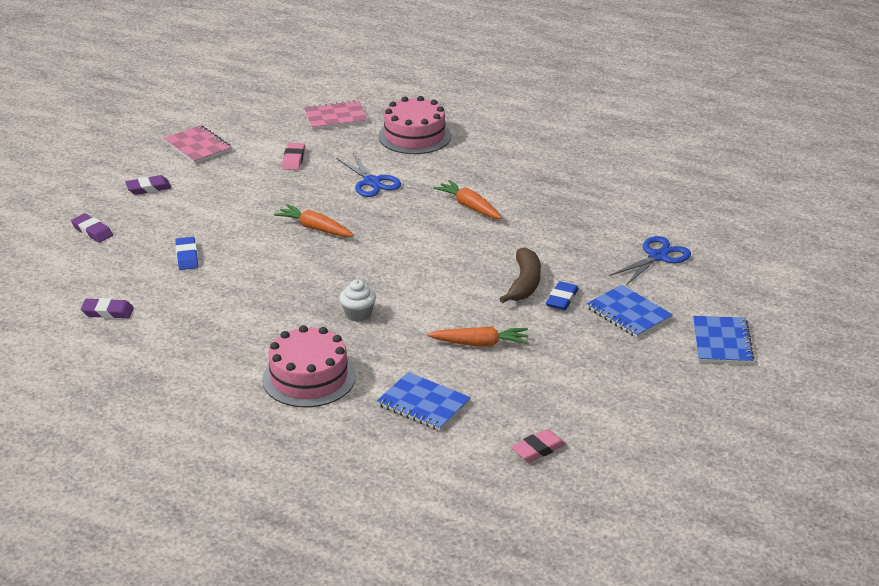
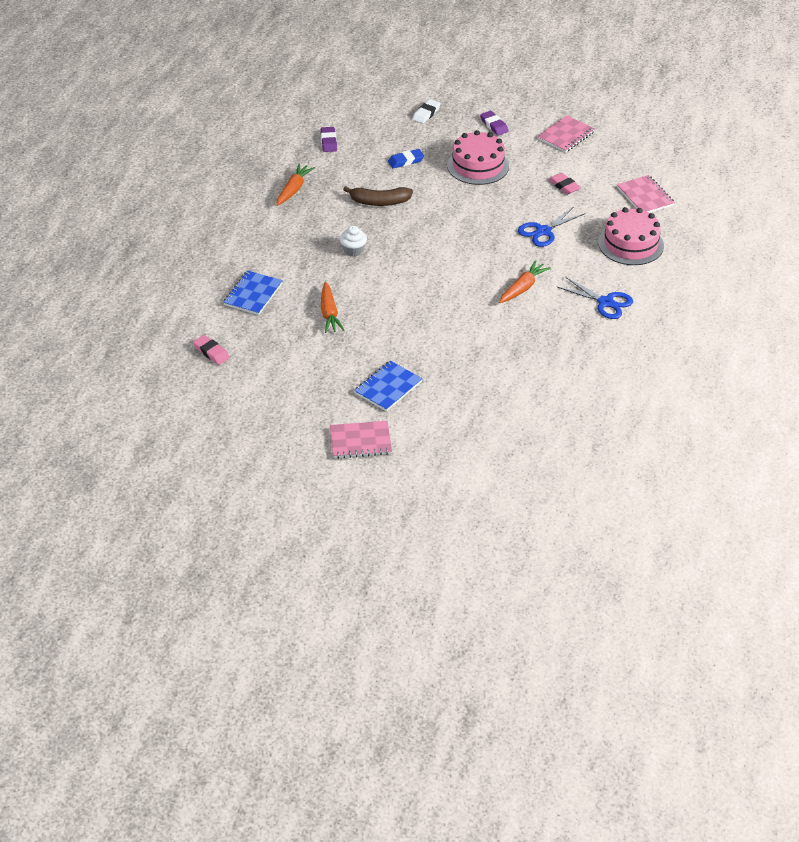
camera: 80 degrees right, 10 degrees up
(92, 231) = (426, 114): purple eraser -> white eraser
(293, 159) = (564, 186): pink eraser -> pink eraser turned 60 degrees clockwise
(309, 378) = (272, 239): pink cake -> pink cake (478, 166)
(315, 228) = (462, 213): orange carrot -> orange carrot (293, 189)
(524, 283) = (416, 328): brown banana -> brown banana (379, 202)
(562, 299) = (399, 350): blue eraser -> none
(658, 256) = (478, 401): blue scissors -> blue scissors (605, 302)
(722, 342) = (360, 441): blue notebook -> pink notebook

